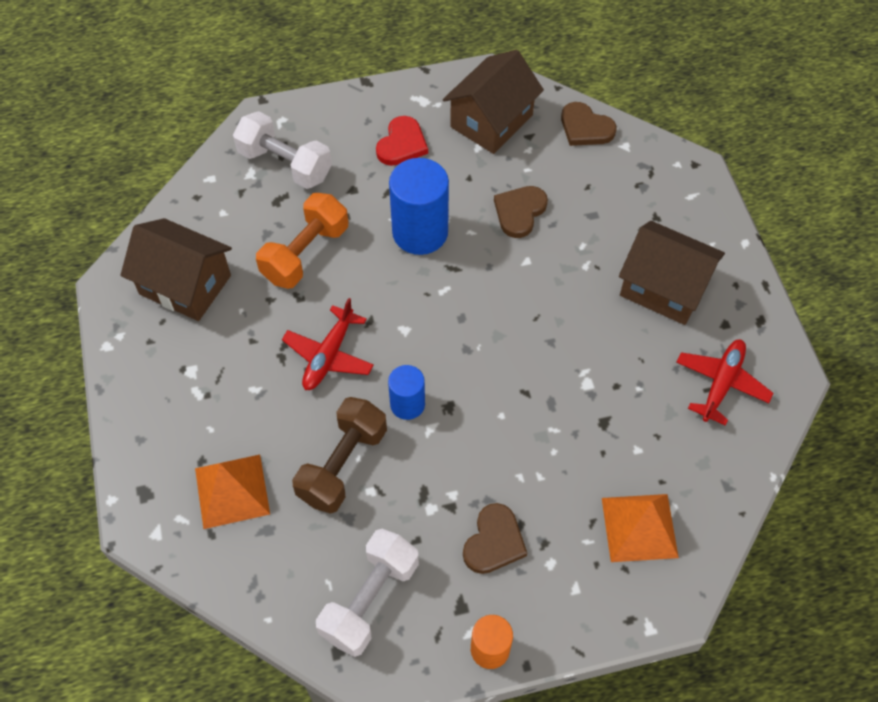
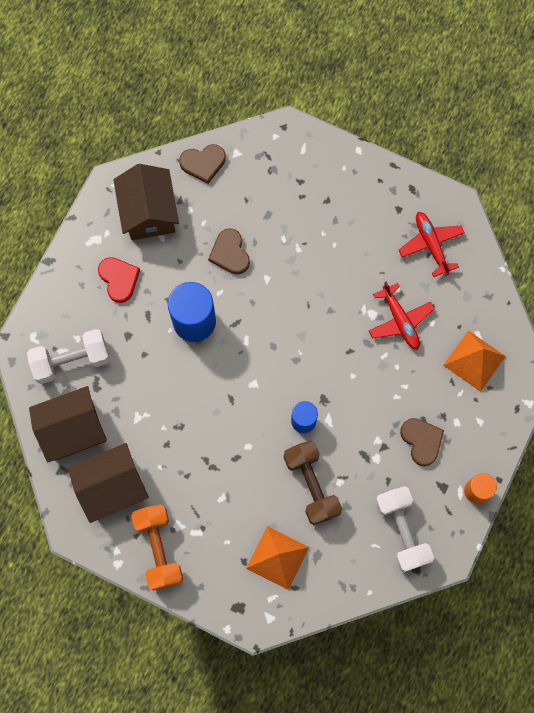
camera: 50 degrees left, 15 degrees up
(305, 253) = (151, 399): orange dumbbell -> orange dumbbell (159, 548)
(329, 355) = (235, 439): red plane -> red plane (400, 320)
(664, 288) = (349, 220): brown house -> brown house (73, 429)

